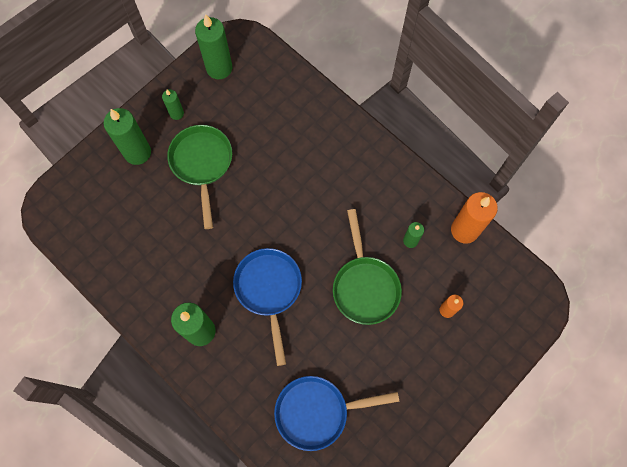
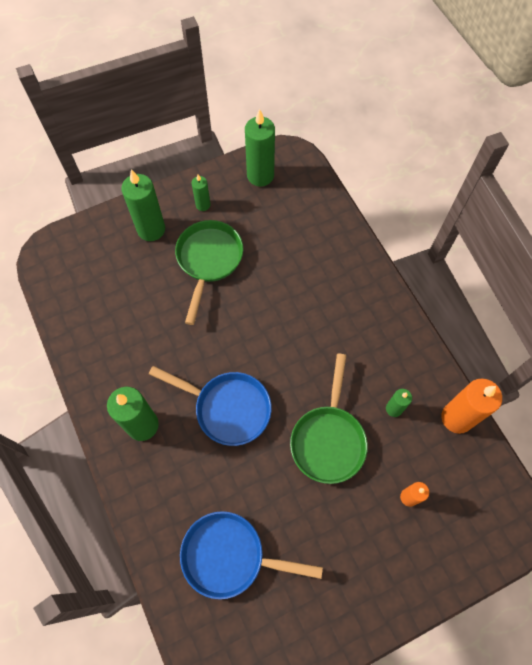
camera: 20 degrees right, 5 degrees down
(269, 290) = (227, 408): blue pan -> blue pan turned 105 degrees clockwise

